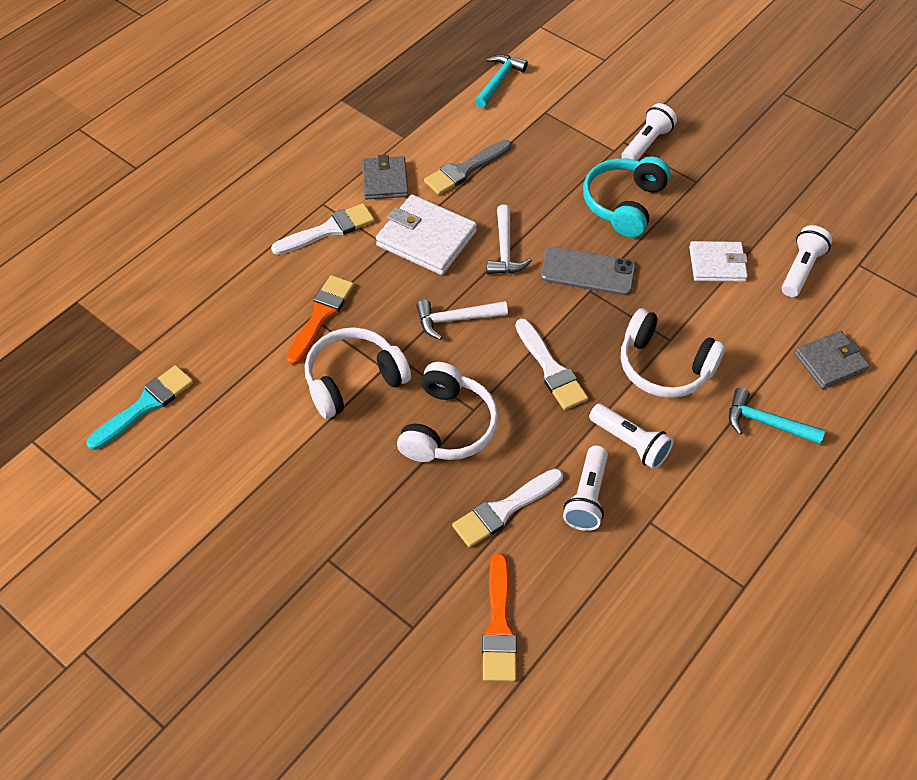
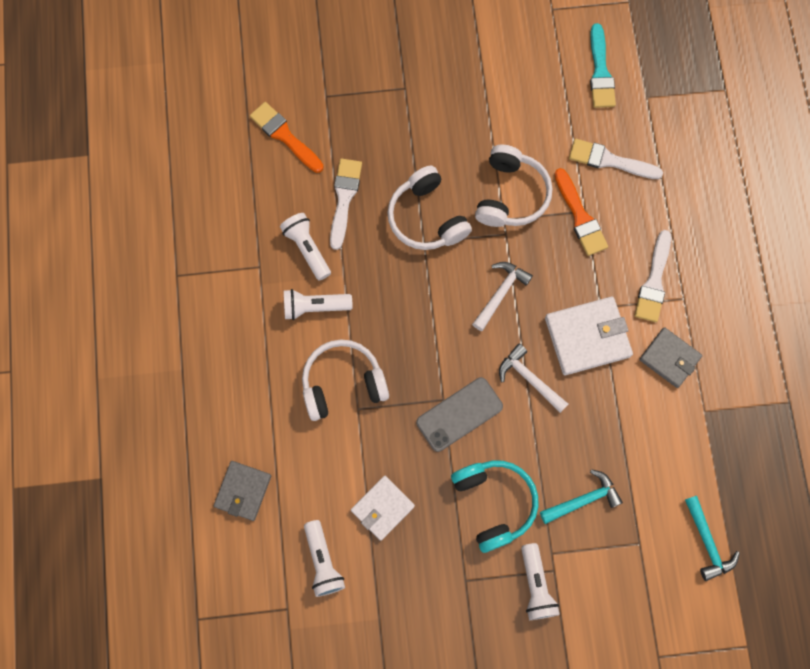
camera: 135 degrees right, 20 degrees up
(465, 169) = (630, 424): grey brush -> none
(550, 368) = (408, 314): white brush -> white brush (610, 160)
(766, 423) = (247, 400): turquoise hammer -> turquoise hammer (583, 500)

